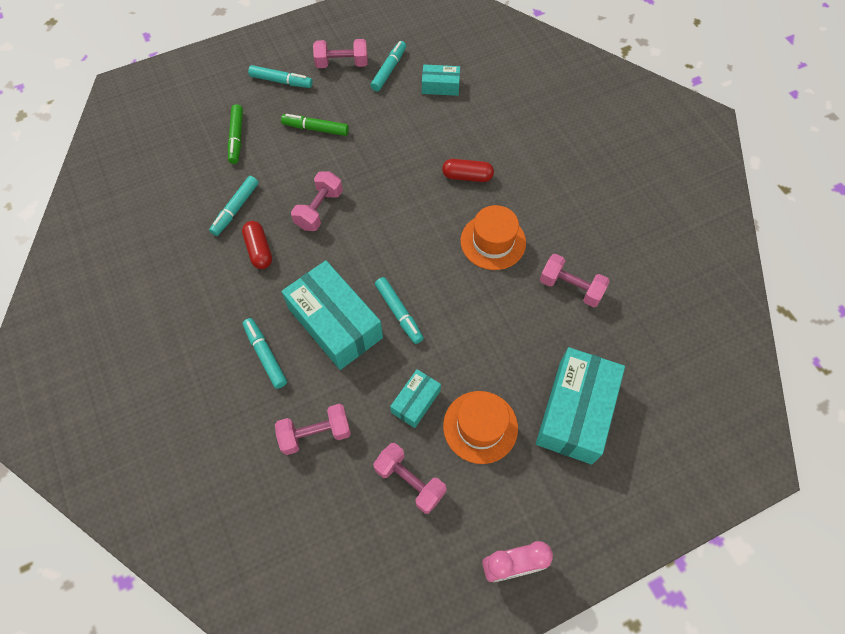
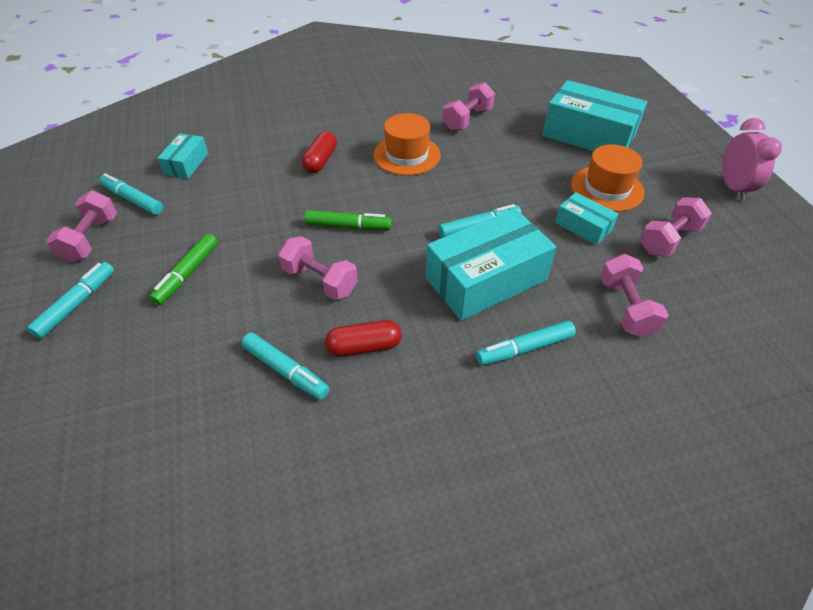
camera: 80 degrees left, 15 degrees down
(236, 138) = (153, 364): green marker -> green marker (348, 226)

